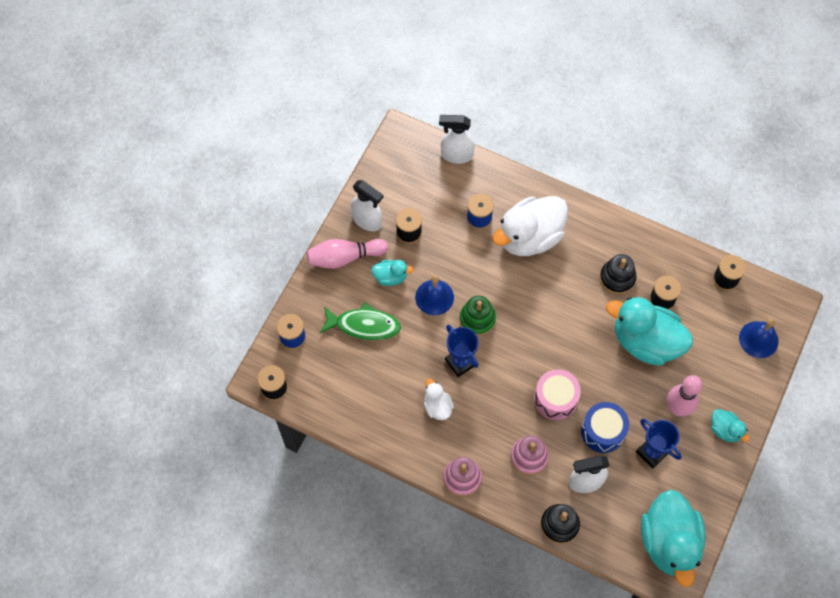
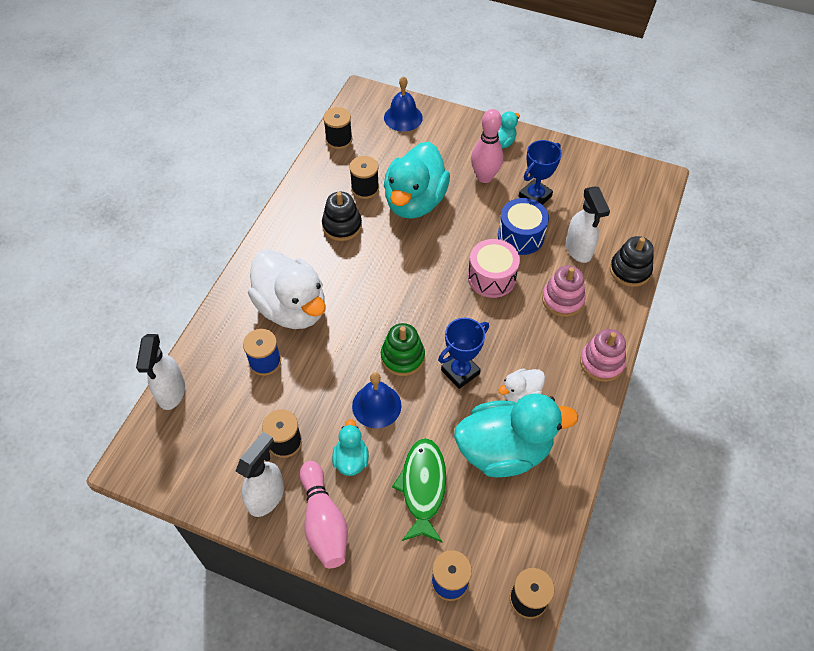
camera: 95 degrees left, 10 degrees down
(669, 542) = (623, 184): turquoise duck -> turquoise duck (504, 450)

